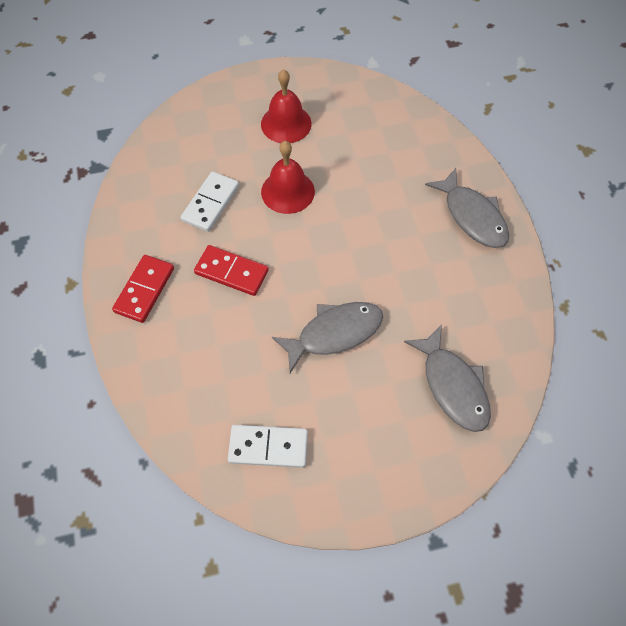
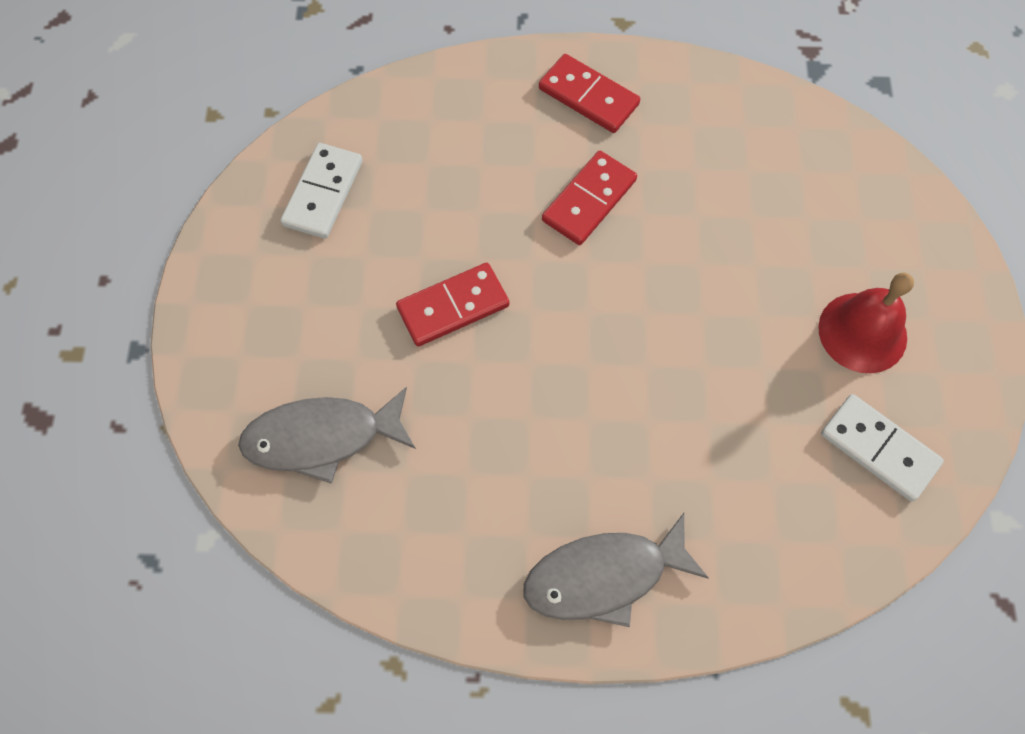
camera: 105 degrees right, 5 degrees up
(210, 203) = (716, 195): white domino -> white domino (878, 449)
(287, 191) = (717, 303): red bell -> none
(334, 333) = (453, 306): grey fish -> red domino

